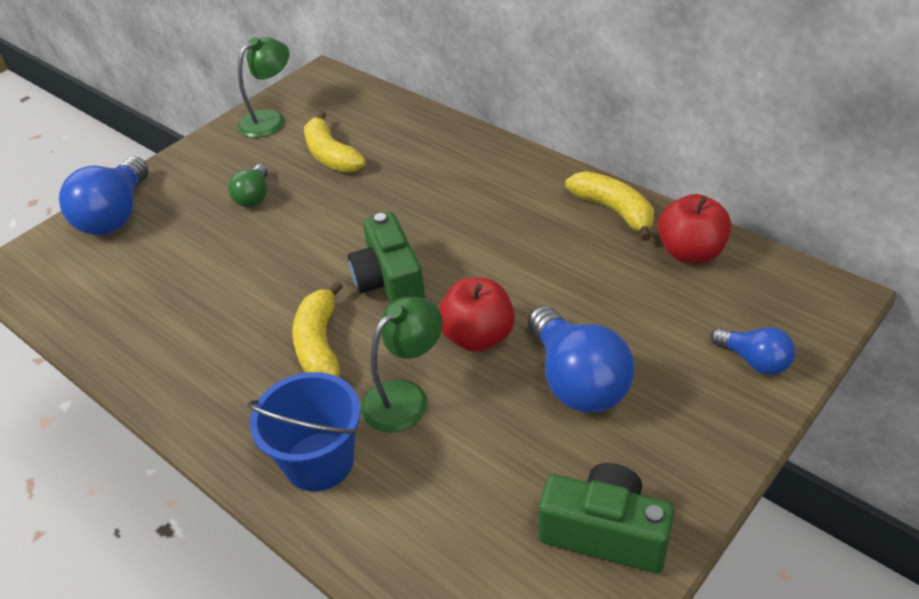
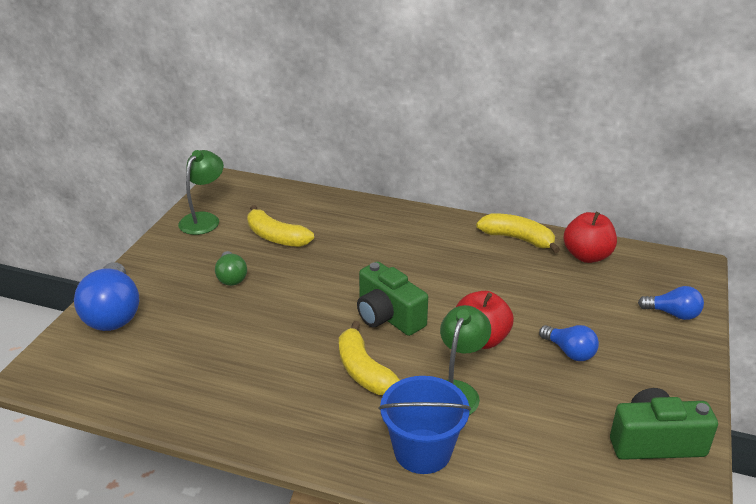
camera: 25 degrees left, 10 degrees down
(577, 380) = (569, 352): blue light bulb -> blue light bulb, size x0.56

